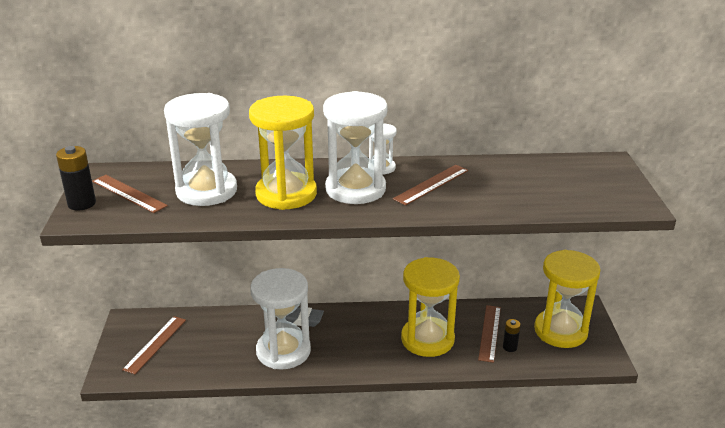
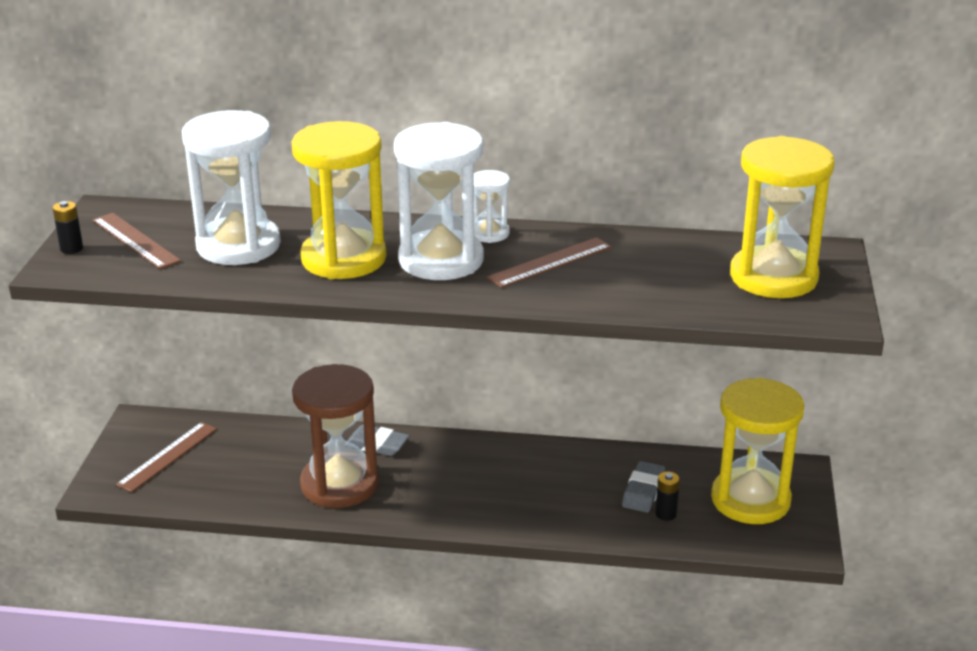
camera: 10 degrees right, 0 degrees up
(82, 203) = (71, 249): black battery -> black battery, size x0.61
(283, 351) = (339, 484): white hourglass -> brown hourglass
(427, 339) = (548, 490): yellow hourglass -> yellow hourglass (773, 277)
(490, 333) = (643, 491): brown ruler -> grey eraser

